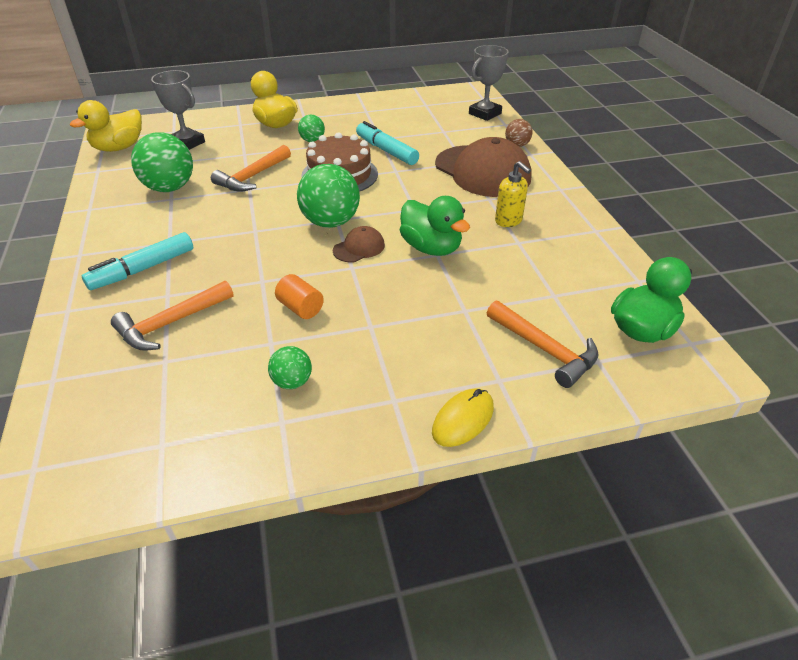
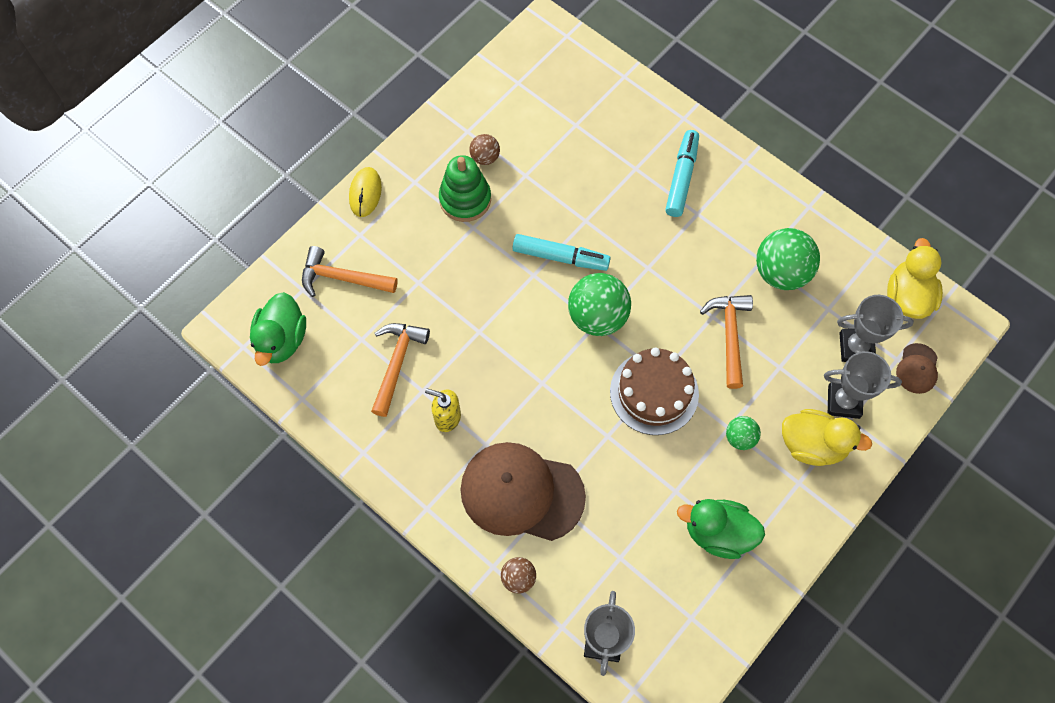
camera: 145 degrees right, 25 degrees up
(170, 323) = (605, 149): orange hammer -> orange hammer (397, 363)
(231, 130) = (843, 401): none -> grey trophy
(292, 382) = (485, 157): green ball -> brown ball
(300, 308) = (533, 213): orange cylinder -> none
(354, 353) = (465, 199): none -> green stacking toy
(359, 248) = (546, 300): brown cap -> brown cap (917, 369)
(386, 151) = (647, 469): turquoise marker -> turquoise marker (560, 257)
(431, 248) = (489, 337): green duck -> green duck (718, 533)

